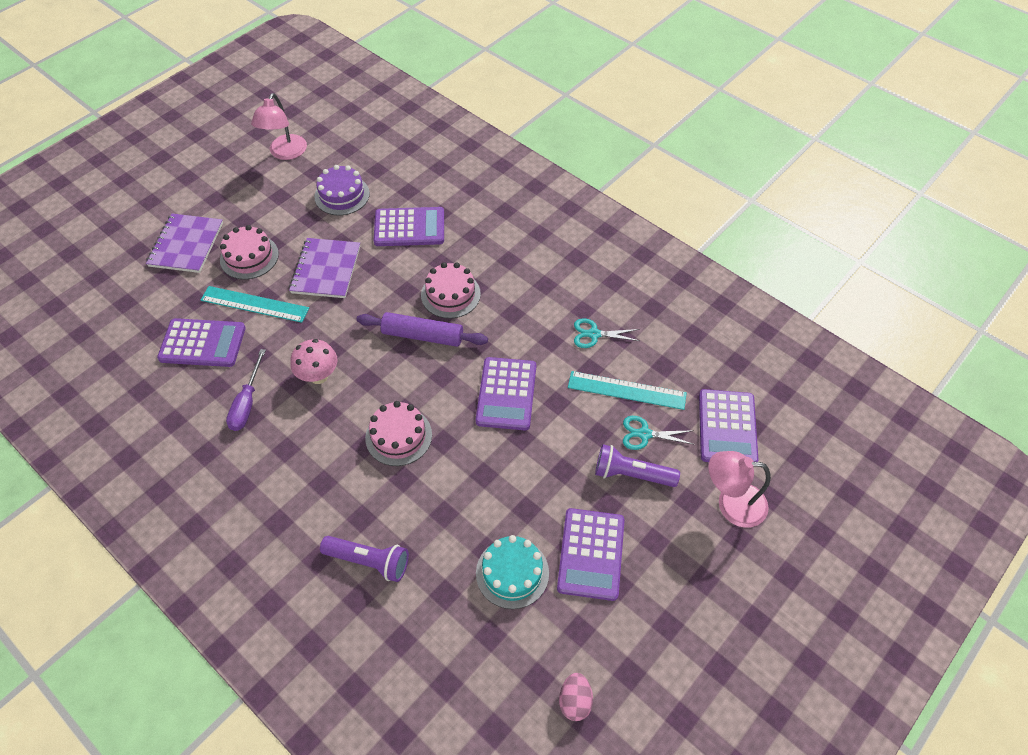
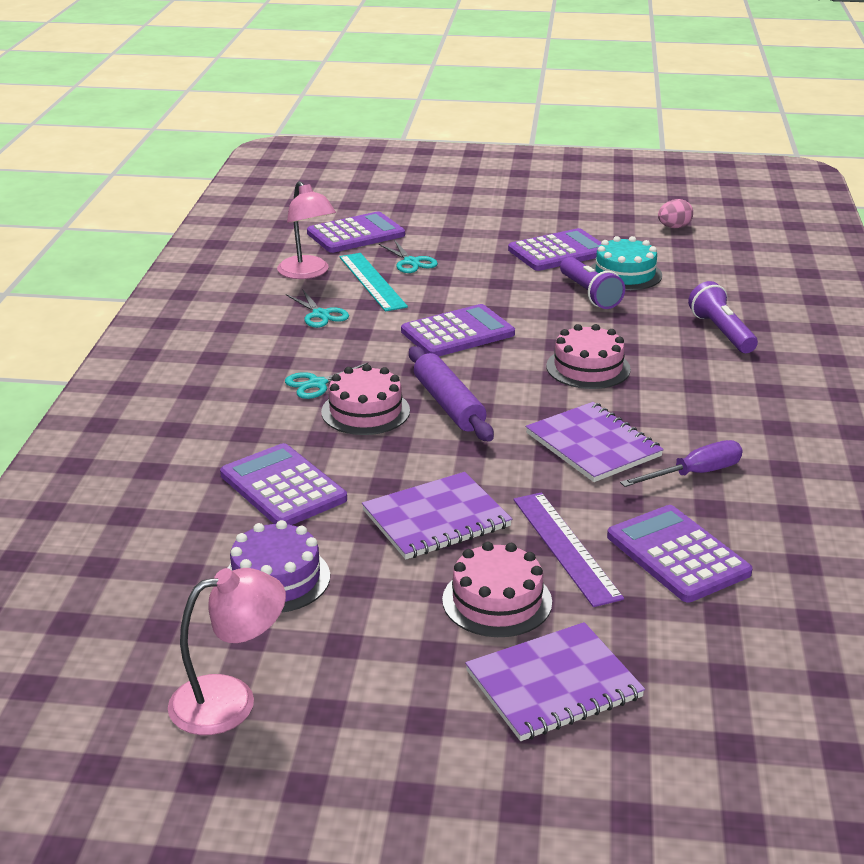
camera: 125 degrees left, 25 degrees down
(254, 304) = (566, 547): turquoise ruler -> purple ruler
(318, 376) = (593, 445): pink mushroom -> purple notebook
(501, 288) = (317, 384): none -> turquoise scissors
(632, 474) = (460, 256): purple flashlight -> purple flashlight (589, 294)
(731, 504) = (431, 217): pink lamp -> pink lamp (307, 273)

